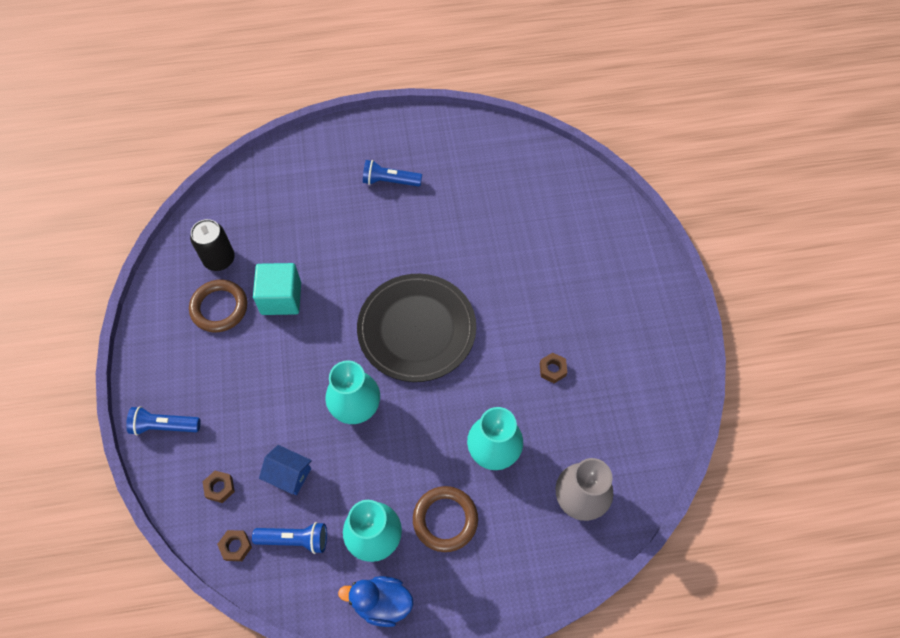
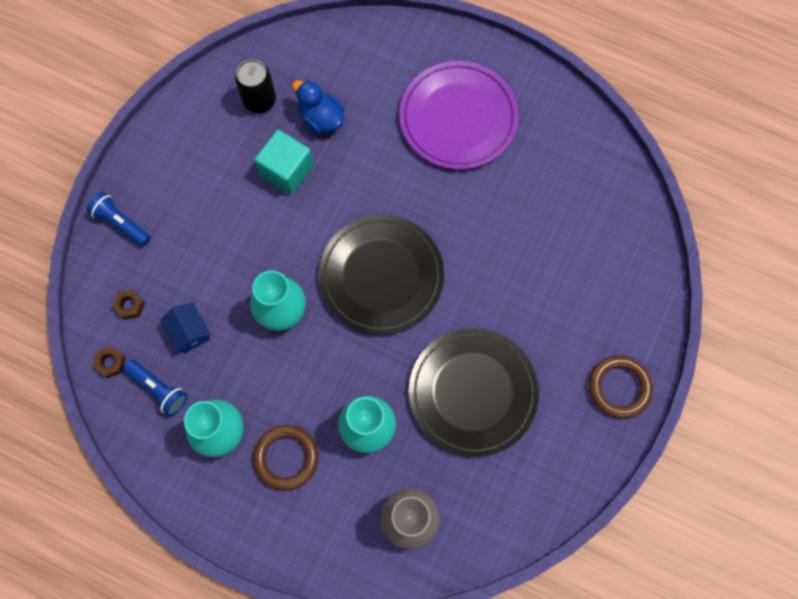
camera: 35 degrees right, 10 degrees up
(219, 308) = (230, 146): brown ring -> brown ring (619, 387)
(381, 603) = (189, 488): blue duck -> blue duck (321, 119)
(390, 181) = (458, 118): blue flashlight -> purple plate
(552, 369) = (473, 392): brown nut -> black plate

